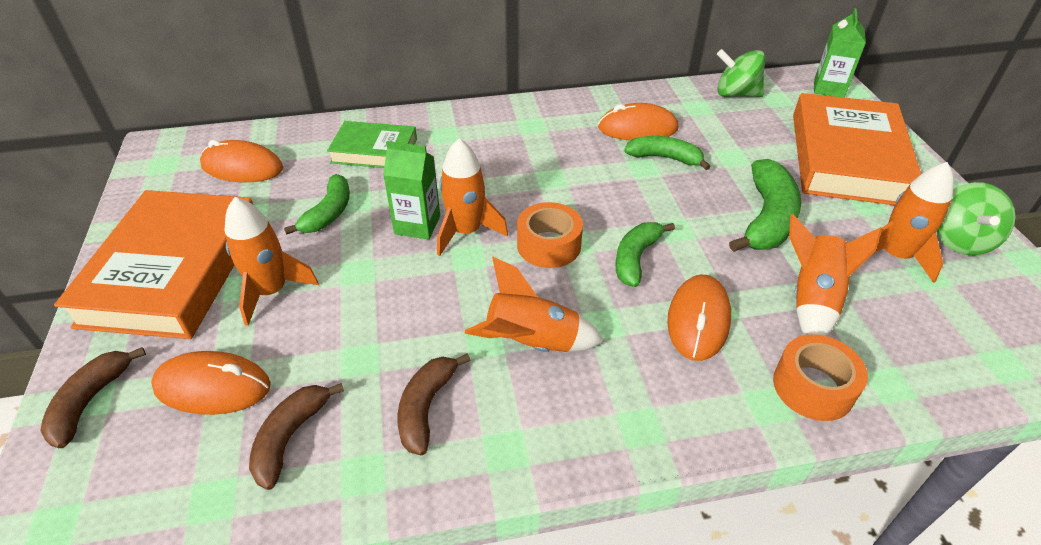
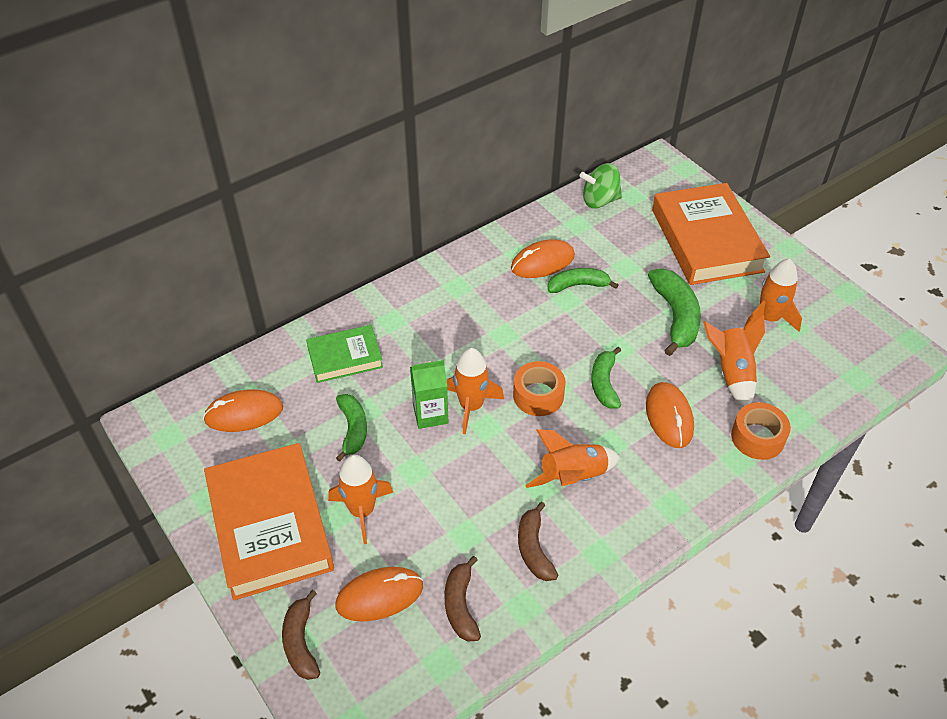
camera: 25 degrees left, 5 degrees up
(828, 88) = (666, 172): green carton -> none
(959, 240) = (803, 290): green spinning top -> none

